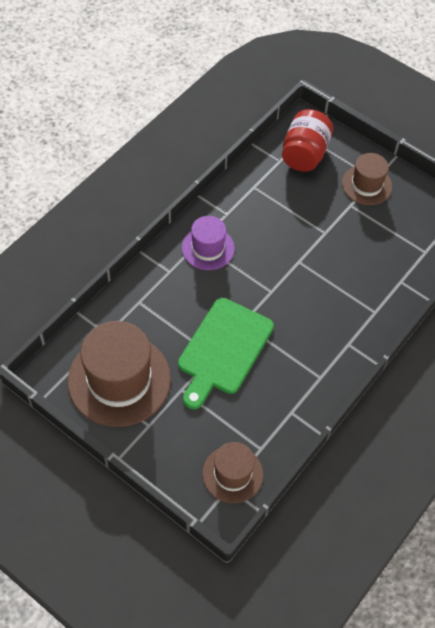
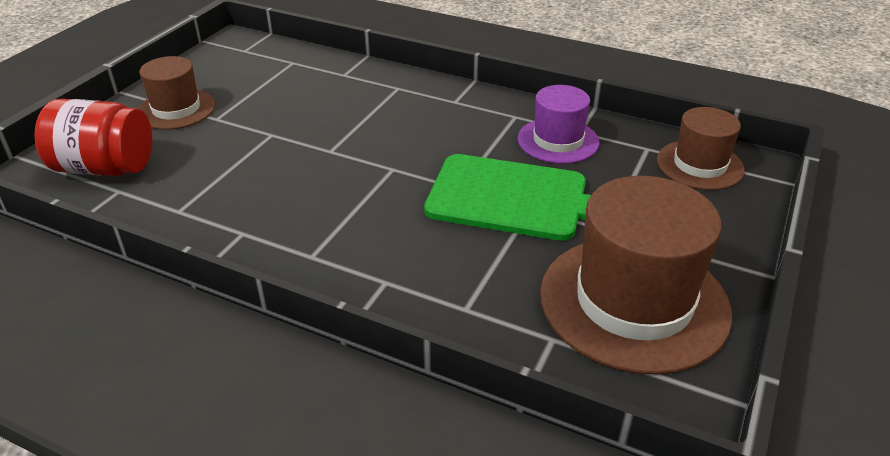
camera: 100 degrees left, 20 degrees down
(208, 248) = (322, 243): purple hat -> purple hat (558, 141)

